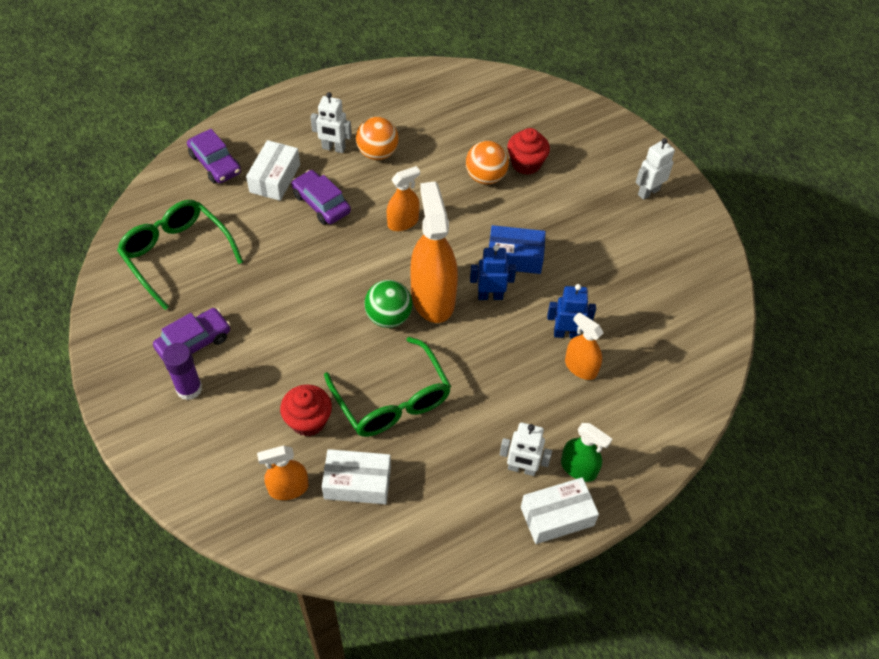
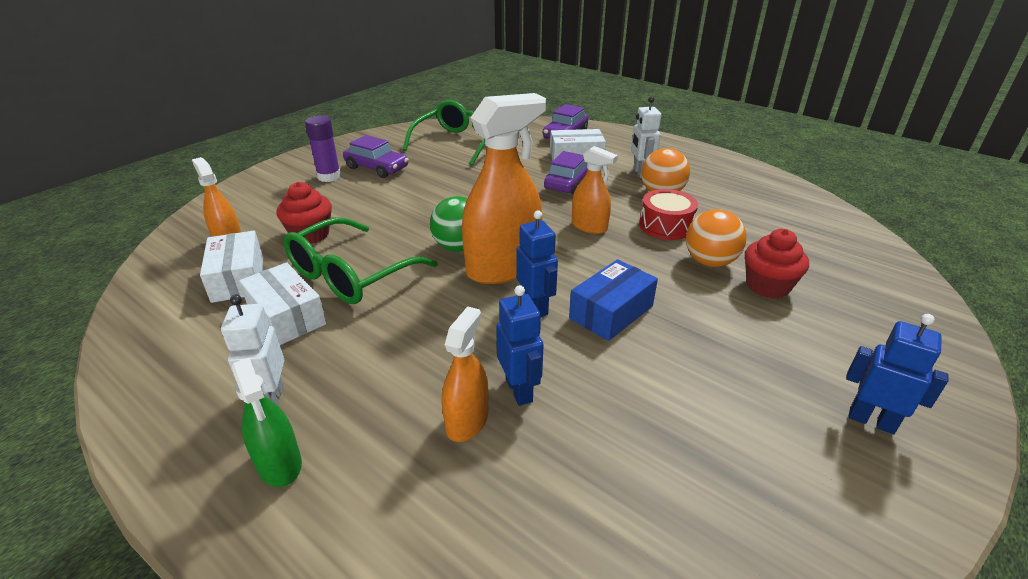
camera: 70 degrees right, 20 degrees down
(427, 176) = (665, 226): none -> red drum
(515, 257) = (611, 312): blue box -> blue box turned 60 degrees clockwise
(557, 516) = (190, 459): white box -> white box (287, 316)
(578, 468) = (279, 464): green spray bottle -> green spray bottle turned 45 degrees counterclockwise
(648, 192) = (871, 420): white robot -> blue robot

